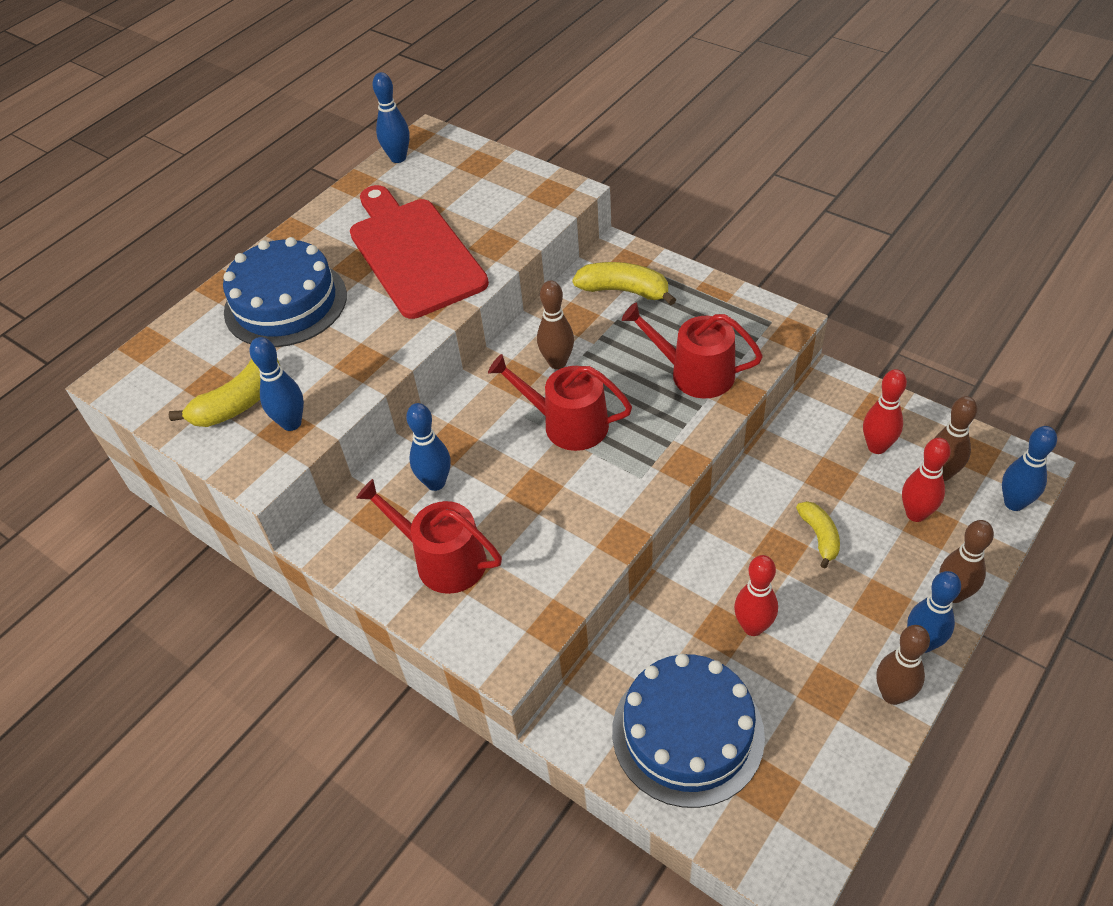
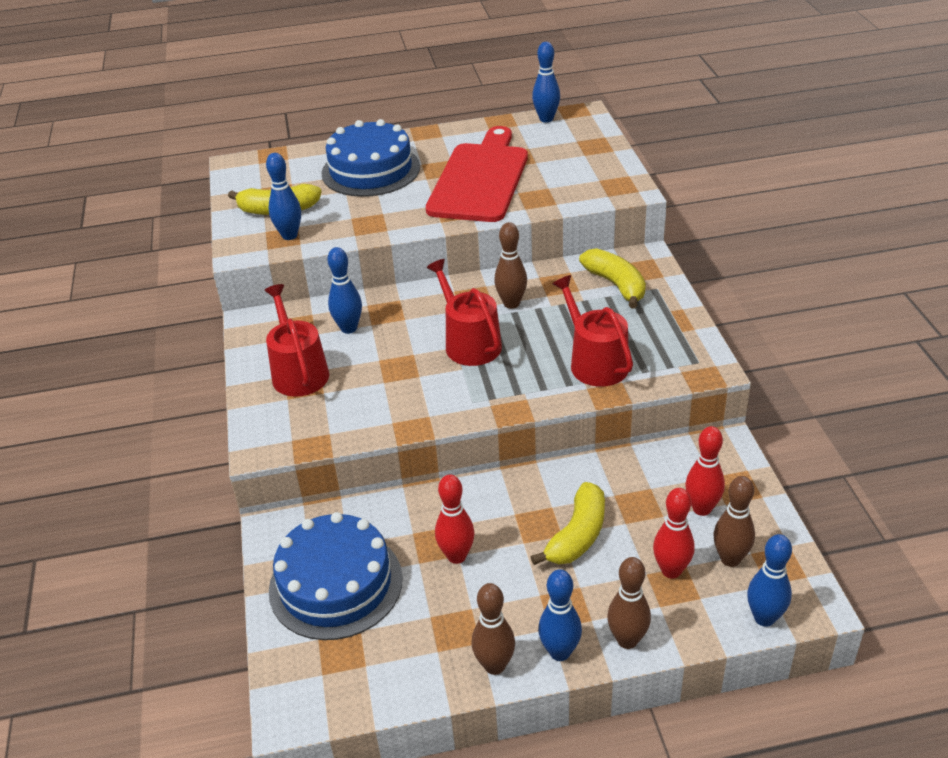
camera: 40 degrees right, 10 degrees down
(819, 536) = (577, 535): yellow banana -> yellow banana, size x1.55

